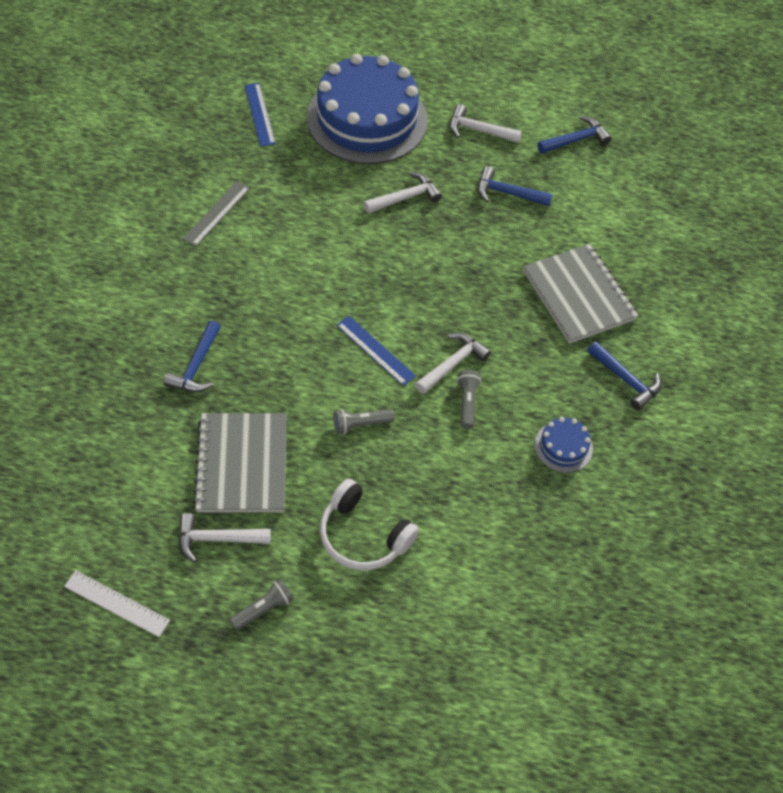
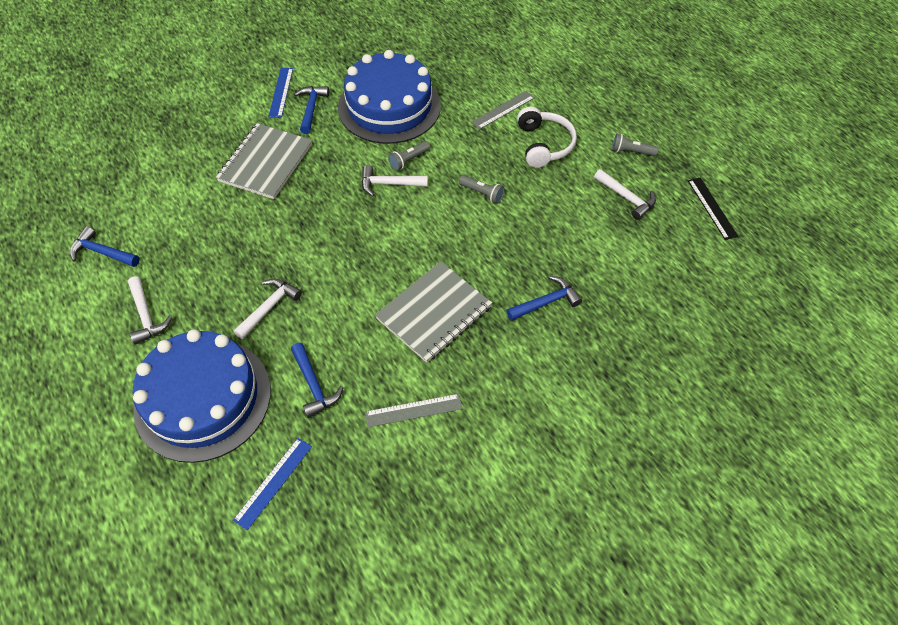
camera: 130 degrees left, 0 degrees up
(116, 603) = (712, 208): white ruler -> black ruler
(242, 464) = (575, 223): grey notebook -> grey notebook (434, 313)
(375, 350) = (423, 225): blue ruler -> blue ruler (281, 92)
(405, 197) = (269, 307): white hammer -> white hammer turned 105 degrees clockwise
(452, 546) = (503, 110): none -> grey ruler
(507, 193) = (204, 254): blue hammer -> blue hammer (314, 385)
(563, 447) = (389, 106): blue cake -> blue cake, size x2.46

